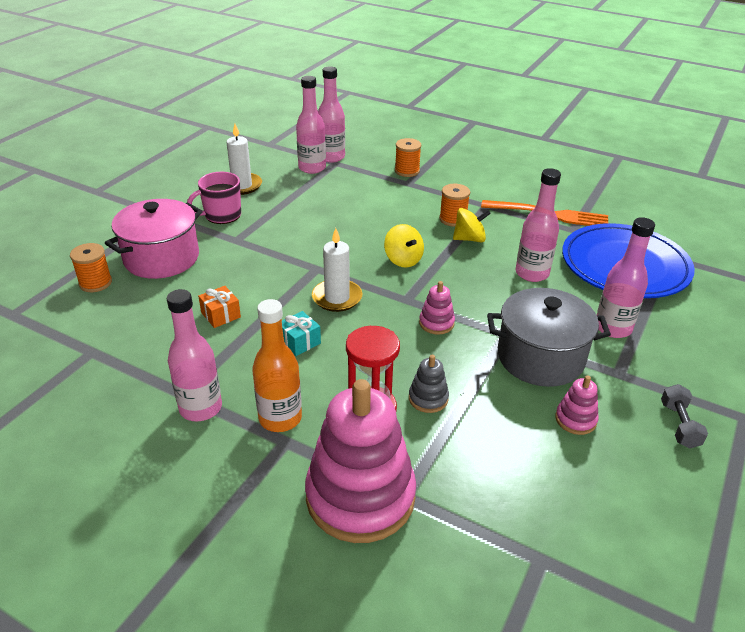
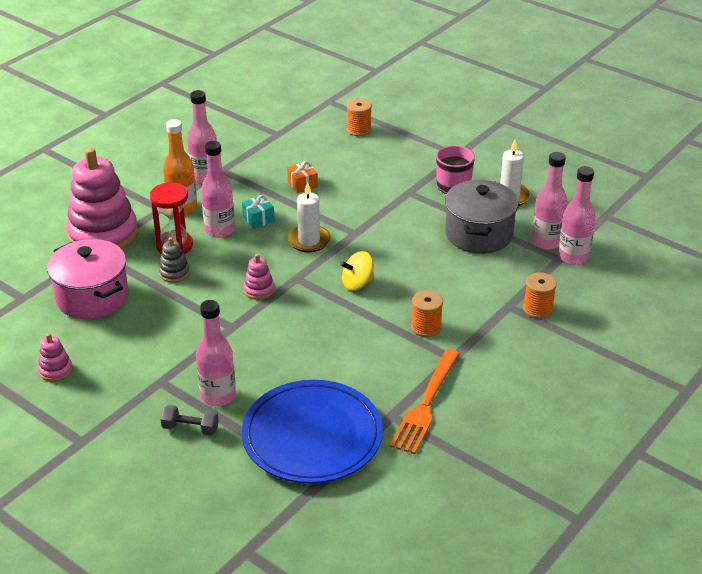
camera: 100 degrees right, 0 degrees up
(161, 258) = (387, 156): pink pot -> pink pot (92, 297)
(469, 239) = (385, 332): yellow spinning top -> none
(532, 273) = (315, 363): pink bottle -> pink bottle (220, 230)
(540, 357) = (196, 340): grey pot -> grey pot (478, 234)
(575, 419) = (122, 342): pink stacking toy -> pink stacking toy (55, 370)
(679, 425) = (92, 398): grey dumbbell -> grey dumbbell (190, 428)

